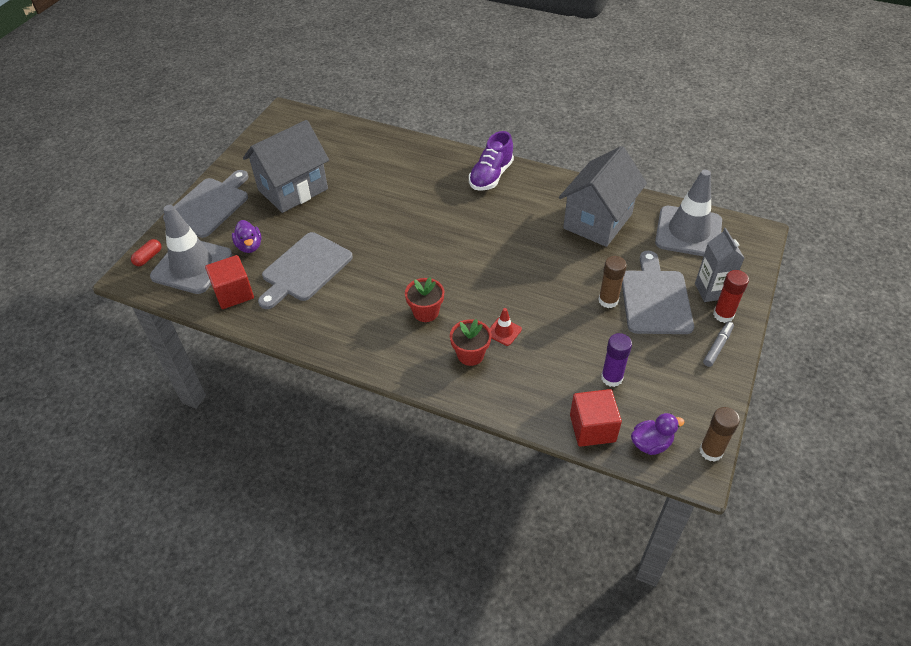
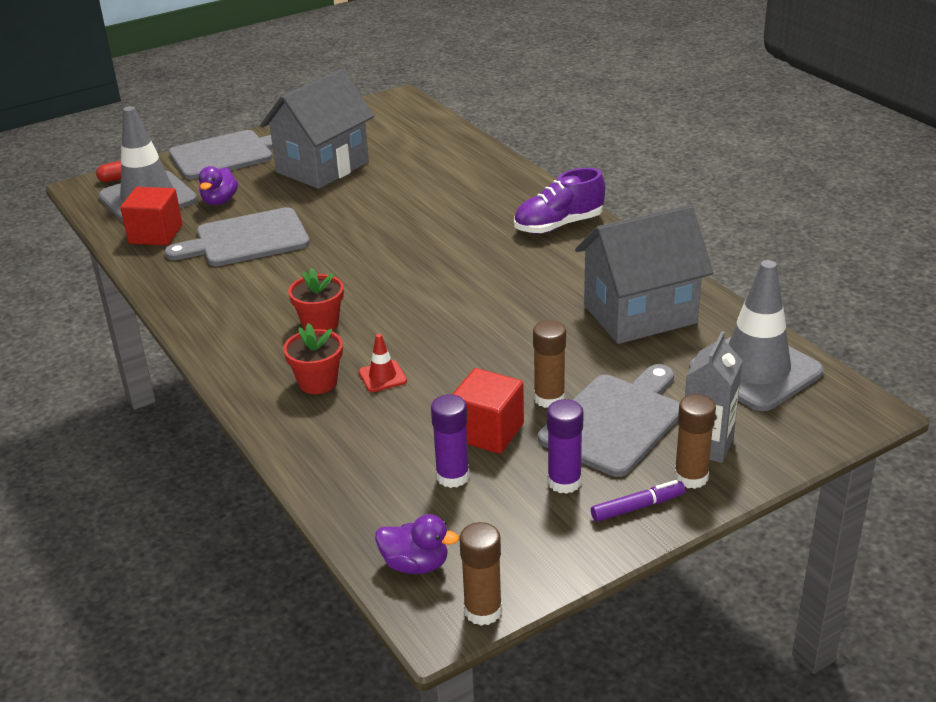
camera: 35 degrees right, 15 degrees down
(293, 189) = (322, 167): grey house -> grey house turned 45 degrees counterclockwise
(592, 428) = (364, 514): red cube -> red cube (488, 432)
(669, 350) = (564, 482): none -> purple glue stick
(717, 346) = (637, 507): grey marker -> purple marker
(723, 315) = (691, 477): red glue stick -> brown glue stick

